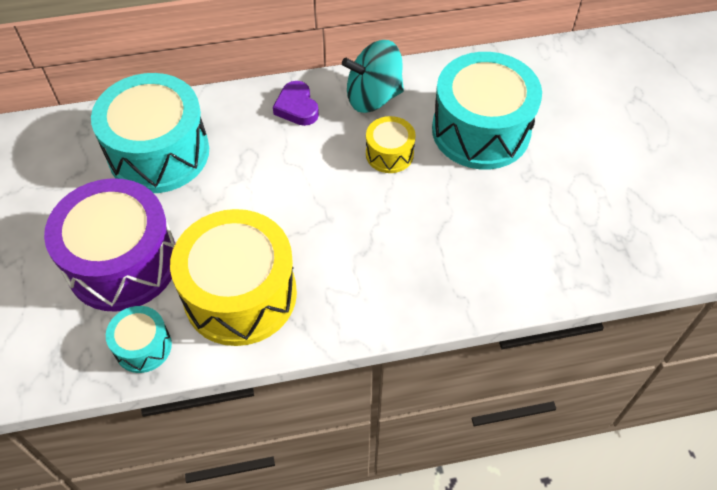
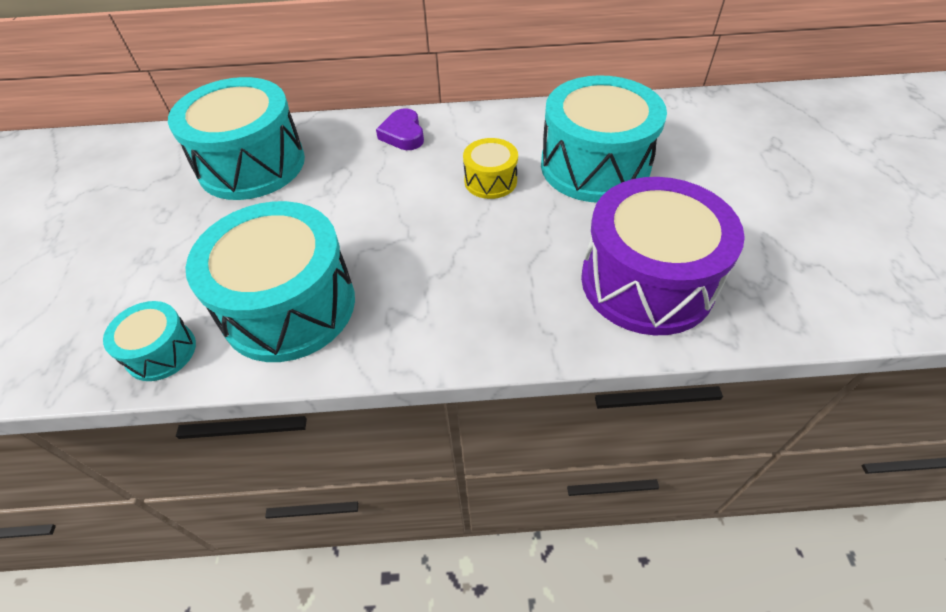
camera: 10 degrees right, 5 degrees down
(122, 262) = (175, 262): purple drum -> purple drum (647, 281)
(240, 294) = (289, 306): yellow drum -> turquoise drum
(373, 97) = (484, 130): turquoise spinning top -> none

